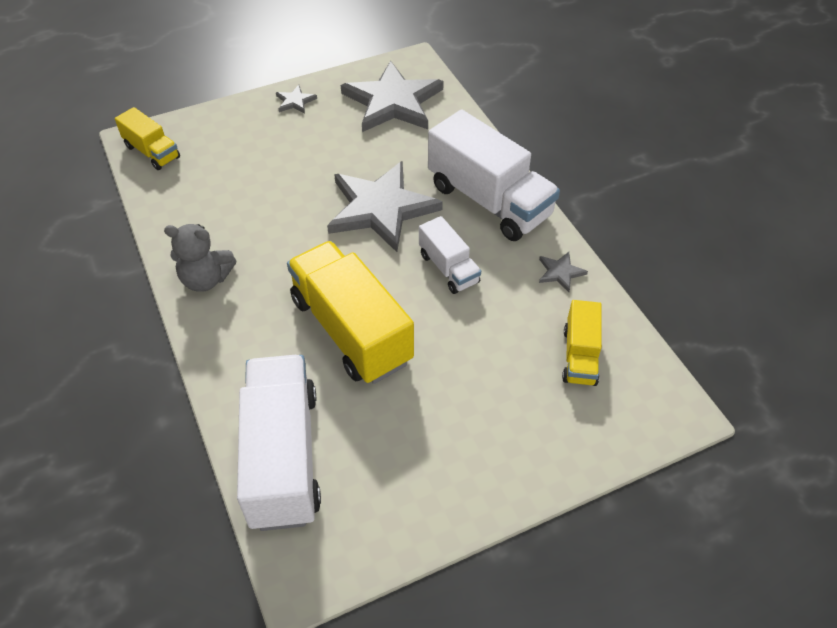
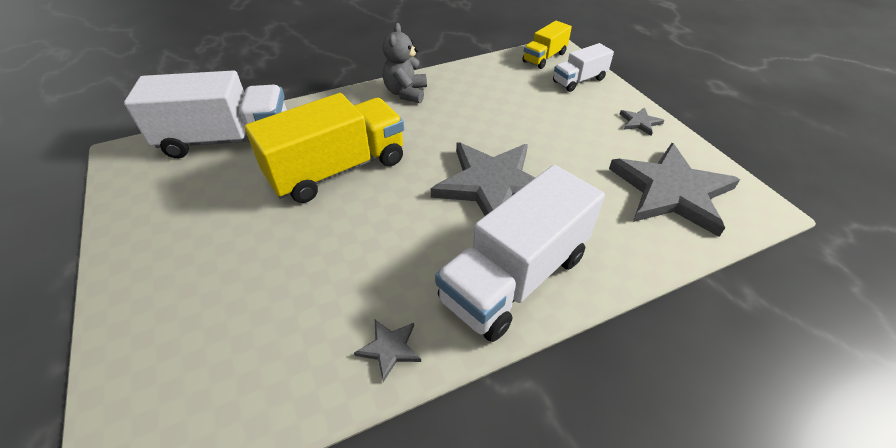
camera: 90 degrees right, 5 degrees down
(448, 268) = (405, 237): white truck -> white truck (579, 80)
(579, 356) = (252, 357): yellow truck -> none

